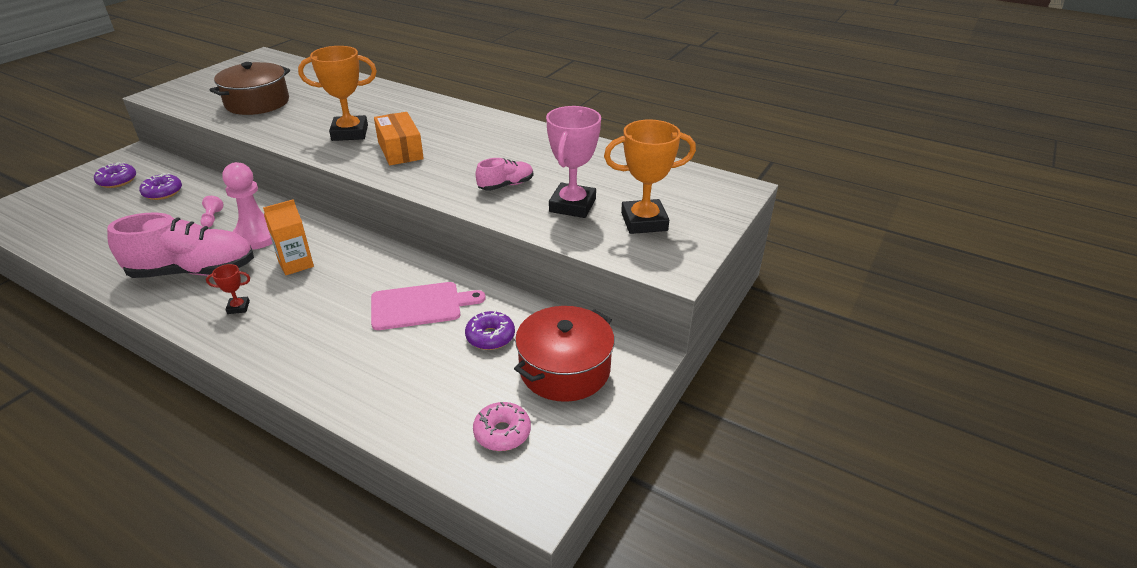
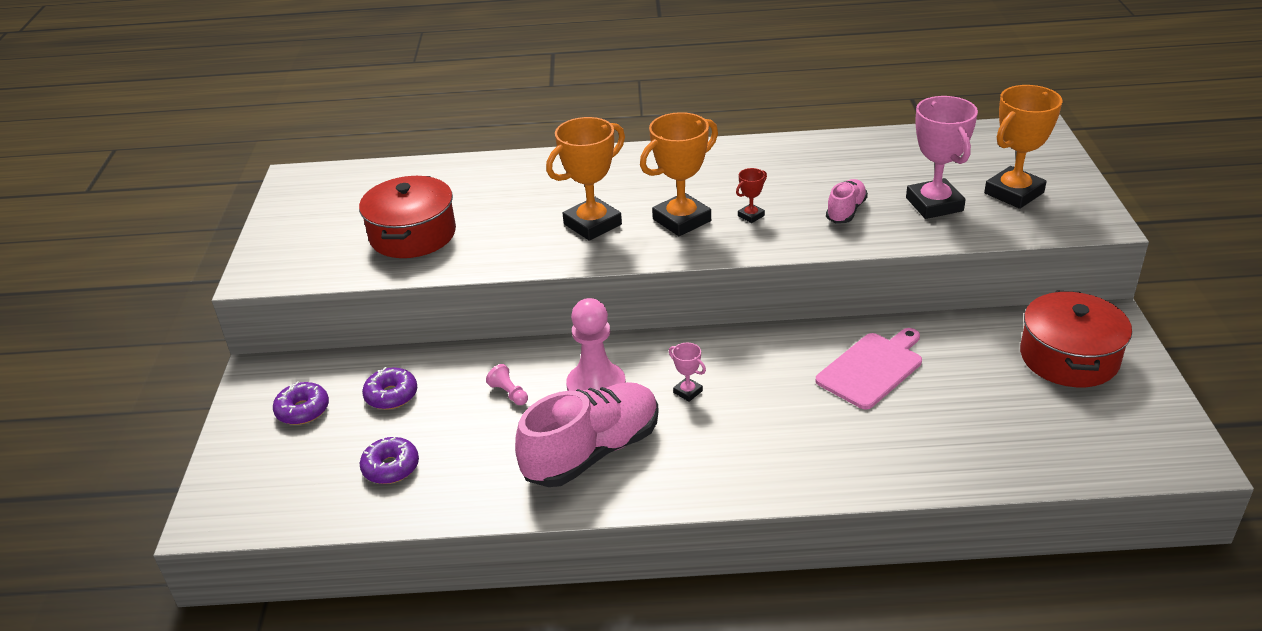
camera: 30 degrees left, 0 degrees up
(238, 307) = (705, 458): red trophy -> red trophy (751, 216)
(257, 103) = (413, 234): brown pot -> red pot
(296, 264) = (688, 392): orange carton -> pink trophy
(400, 150) = (681, 220): orange box -> orange trophy
(490, 337) = (973, 363): purple donut -> purple donut (391, 467)
(502, 433) = (1099, 429): pink donut -> none

